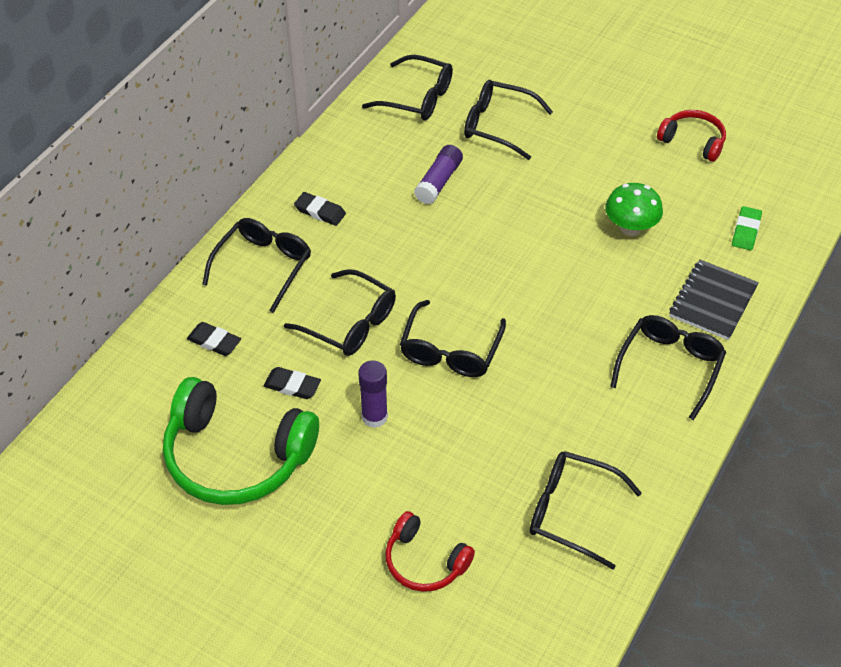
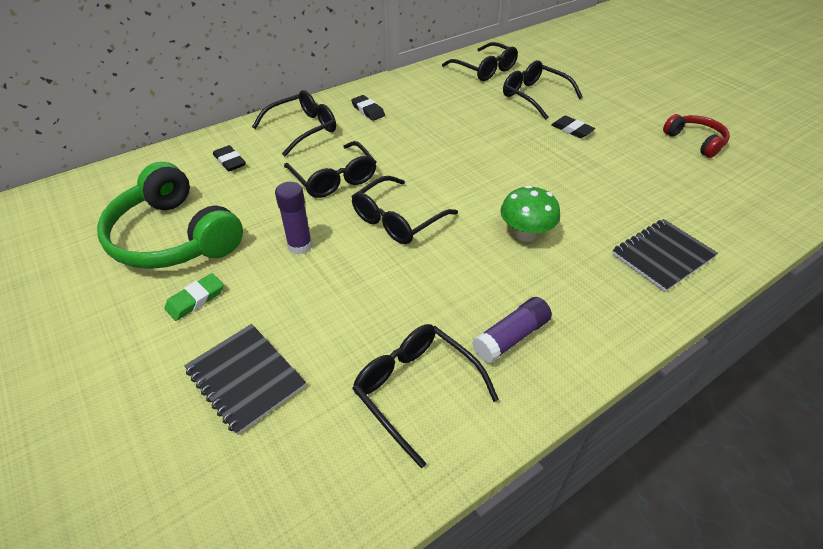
camera: 25 degrees right, 5 degrees down
(292, 385) = (257, 204): black eraser -> black eraser (572, 129)
(424, 561) = (245, 378): red headphones -> black notebook
(438, 182) = (466, 115): purple glue stick -> purple glue stick (511, 337)
(630, 228) = (608, 182): green mushroom -> green mushroom (525, 234)
(670, 366) = (592, 295): black glasses -> none
(746, 231) = (720, 212): green eraser -> green eraser (195, 299)

